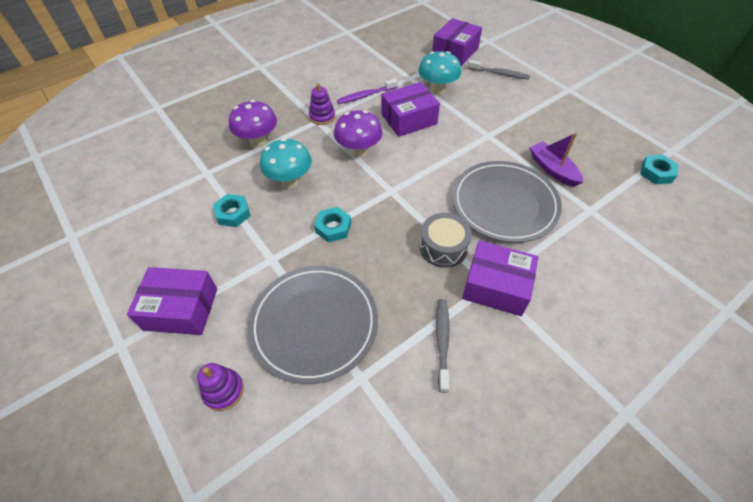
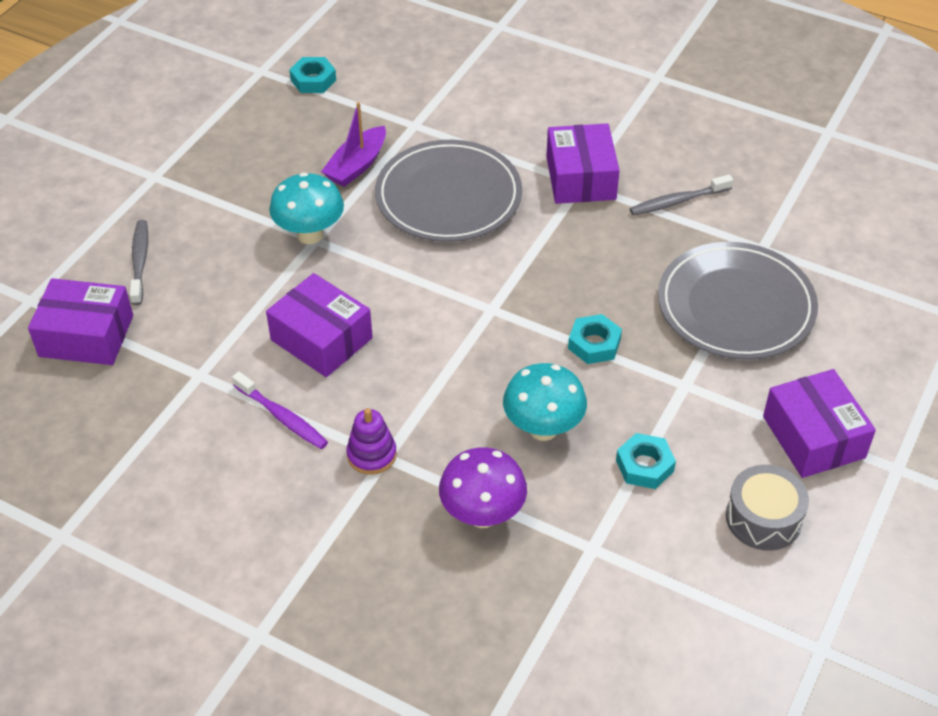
camera: 115 degrees left, 5 degrees down
(223, 390) = (860, 345): purple stacking toy -> none
(359, 152) = (432, 372): purple mushroom -> none
(437, 90) = (223, 327): turquoise mushroom -> turquoise mushroom (310, 234)
(443, 247) = (555, 232): grey drum -> grey drum (763, 518)

